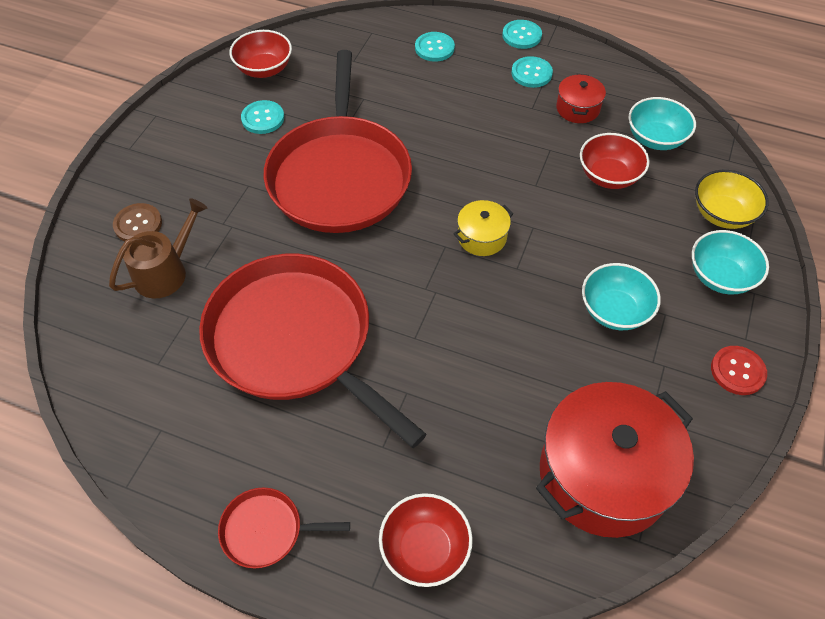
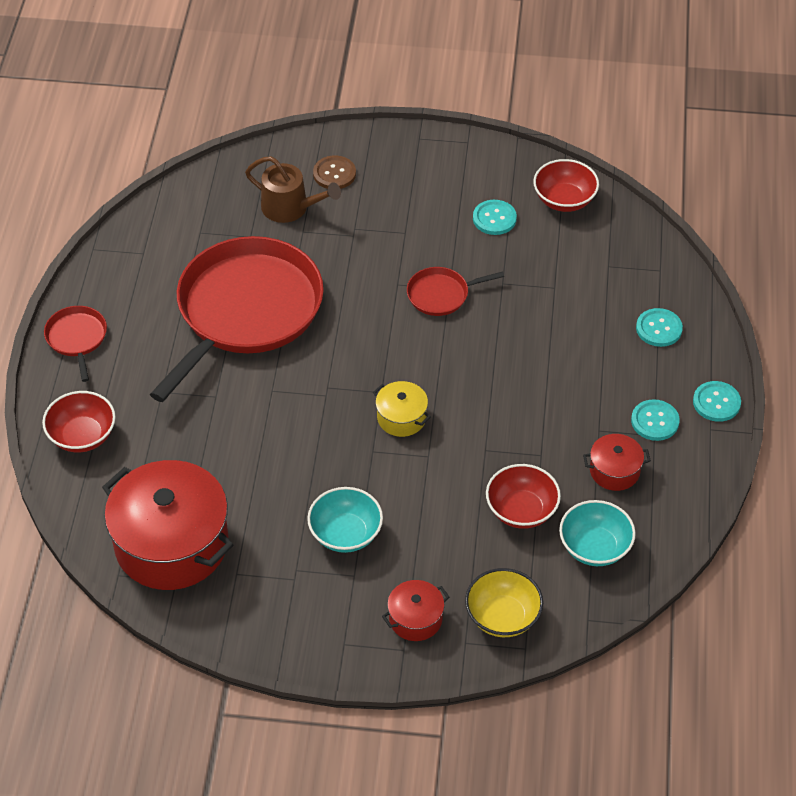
camera: 75 degrees right, 5 degrees down
(340, 175) = (441, 294): red pan -> red pan, size x0.42
(720, 276) = (415, 619): turquoise bowl -> red pot
(737, 371) = (304, 638): red button -> none

